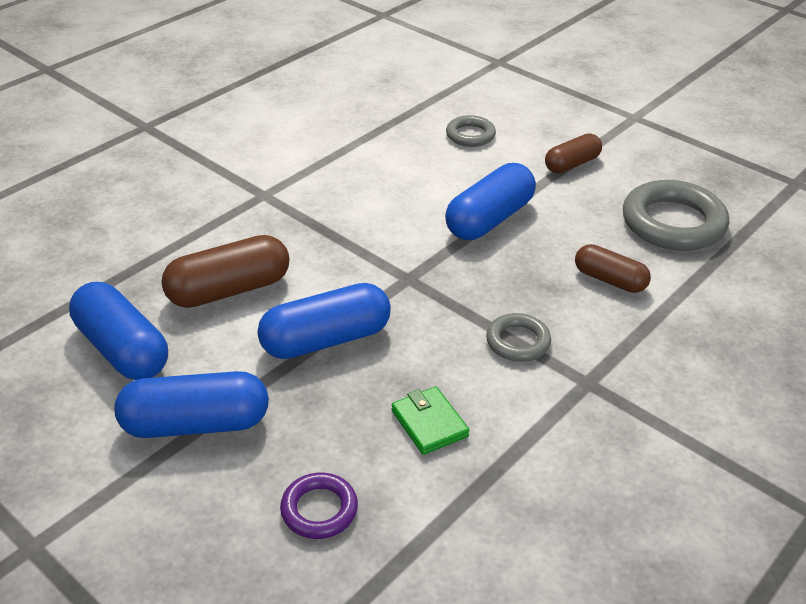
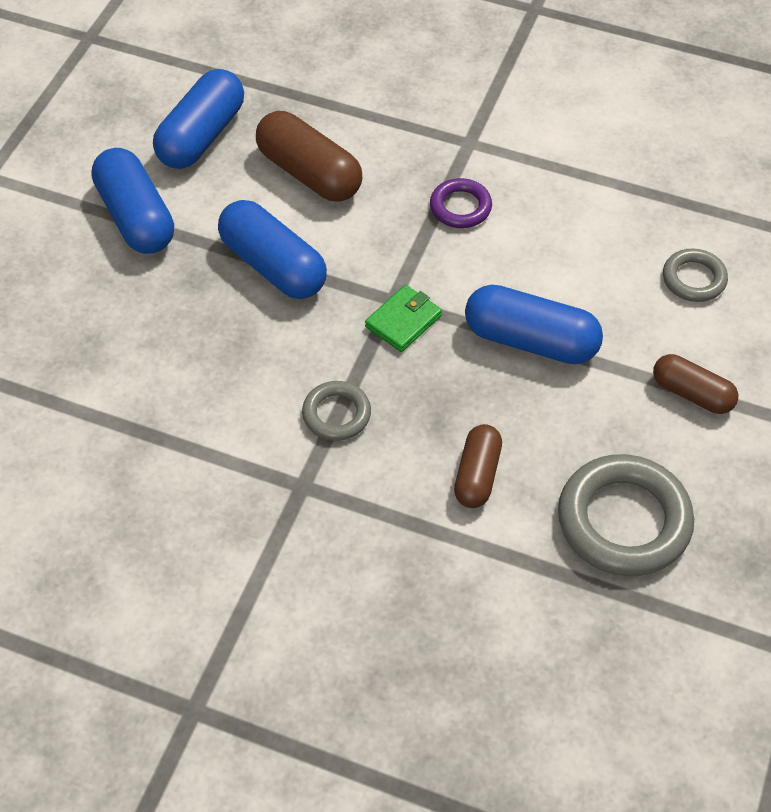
camera: 70 degrees right, 15 degrees up
(319, 509) = (74, 328): purple ring -> purple ring (460, 207)
(429, 423) = (197, 374): green wallet -> green wallet (403, 321)

